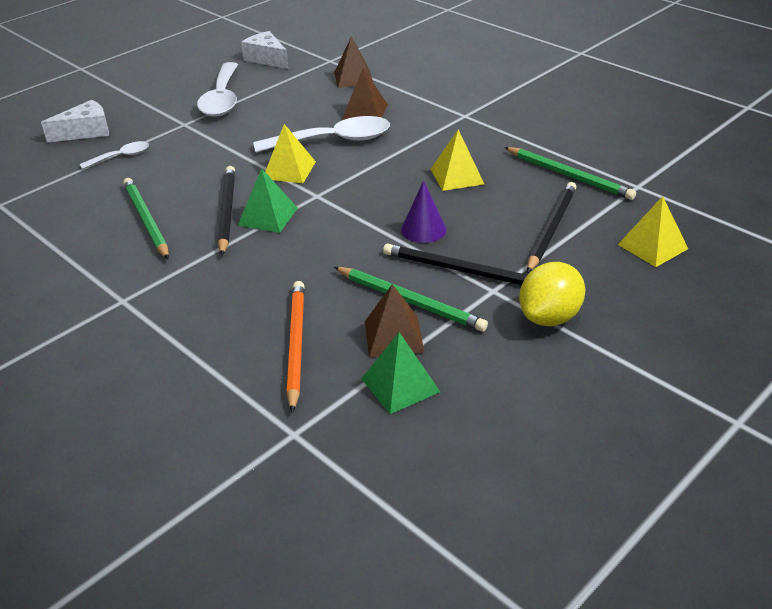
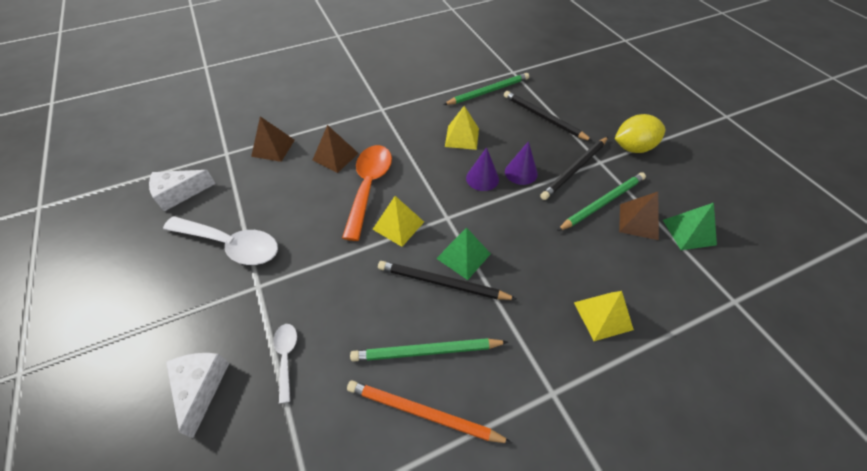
camera: 70 degrees left, 15 degrees up
(296, 345) = (639, 277): orange pencil -> orange pencil (423, 413)
(333, 141) = (369, 186): white spoon -> orange spoon
(393, 204) = (482, 178): none -> purple cone
(549, 317) = (633, 148): yellow lemon -> yellow lemon turned 75 degrees counterclockwise
(652, 246) = (576, 88): yellow pyramid -> yellow pyramid (603, 316)

